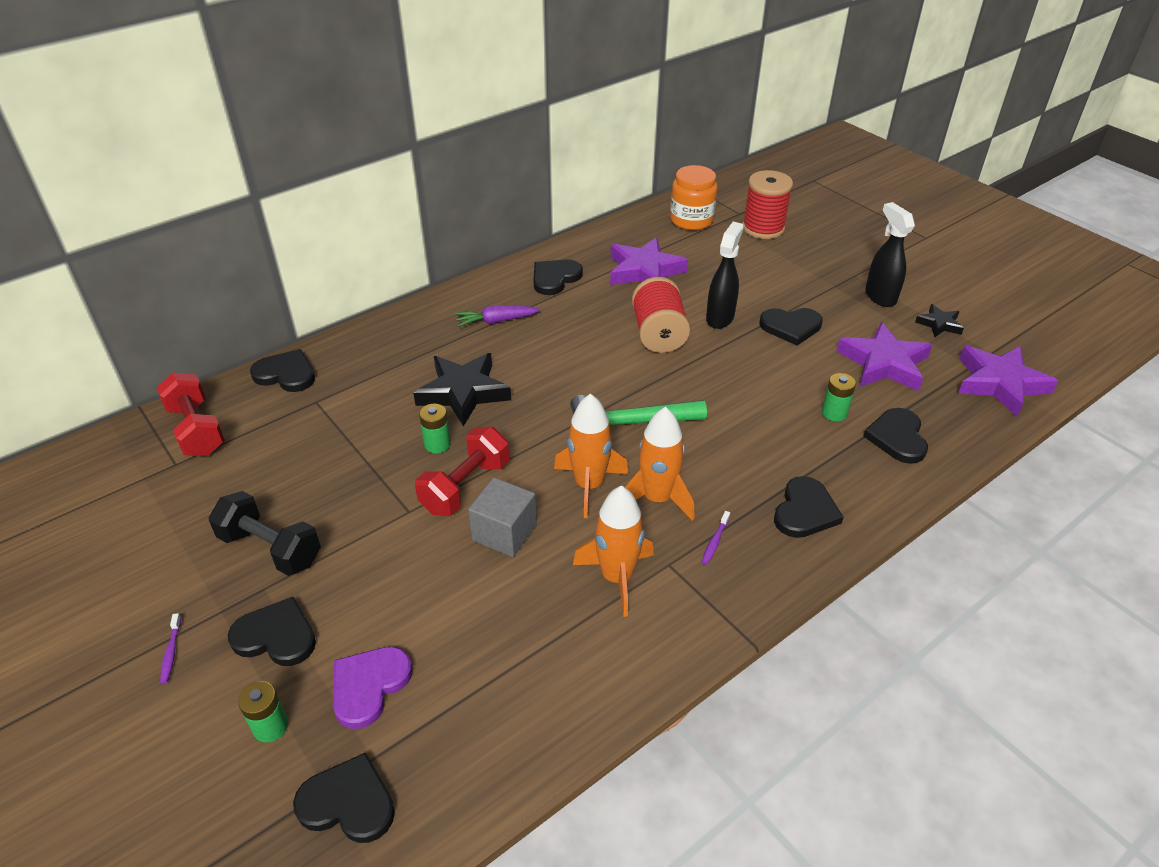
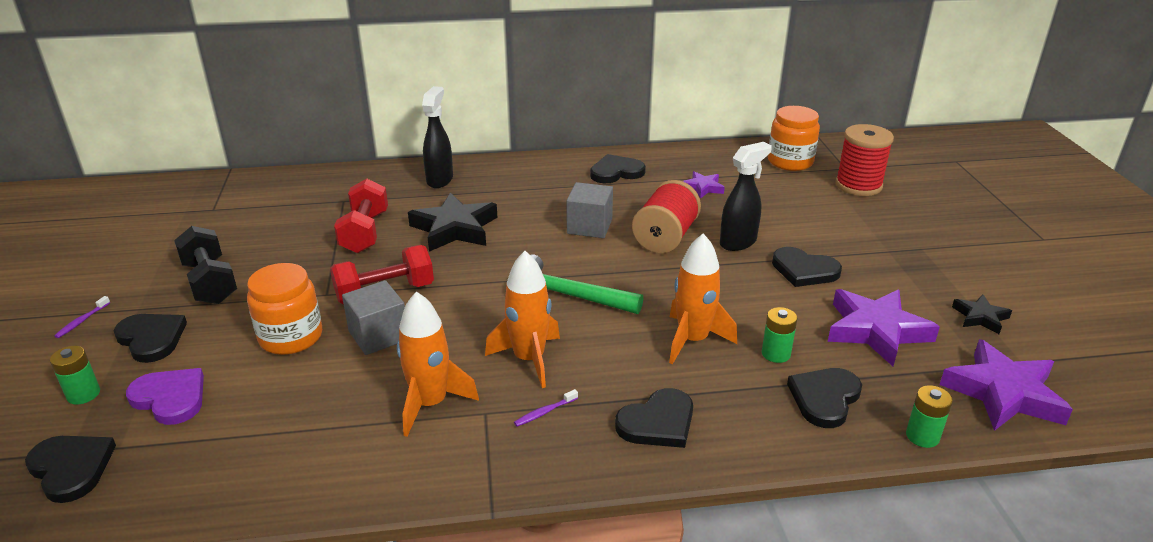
camera: 30 degrees right, 10 degrees down
(196, 430) = (248, 193): red dumbbell -> red dumbbell (365, 232)
(286, 374) = (342, 177): black heart -> none
(369, 686) = (170, 398): purple heart -> purple heart turned 60 degrees clockwise
(422, 570) = (291, 337): none -> orange jar
(437, 444) = (396, 257): green battery -> green battery (922, 436)
(496, 321) = (534, 188): purple carrot -> none
(585, 345) = (589, 226): none -> grey cube
(589, 485) = (482, 328): orange rocket -> orange rocket (693, 340)
(644, 271) = (703, 188): purple star -> purple star, size x0.52
(880, 296) = (932, 274): black spray bottle -> black spray bottle (440, 180)

